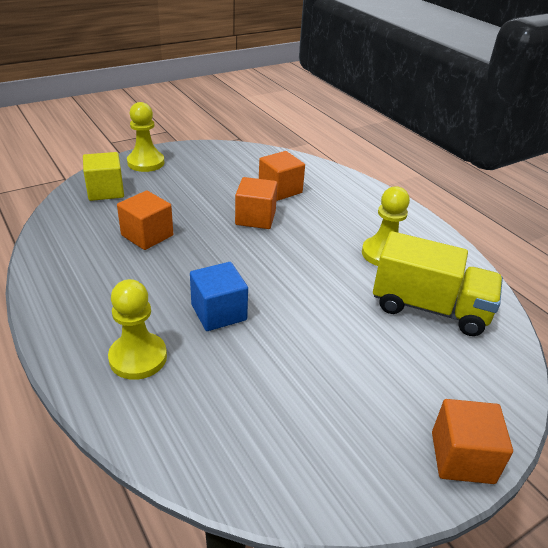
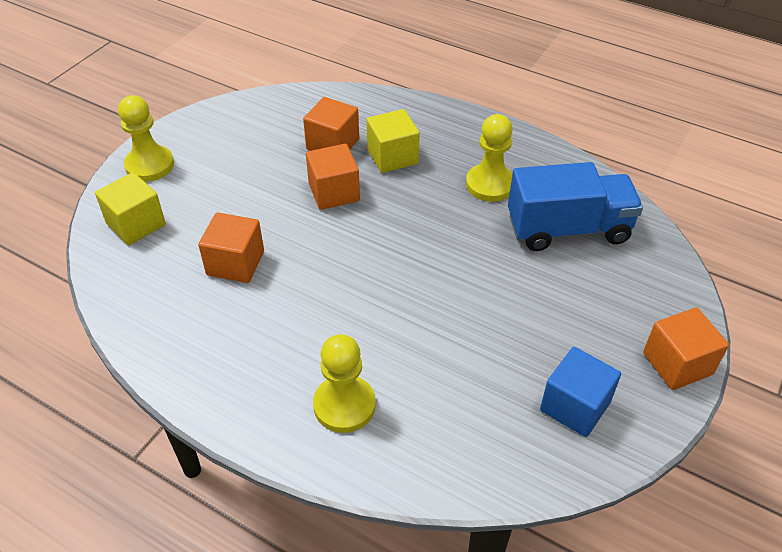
camera: 25 degrees left, 10 degrees up
(219, 312) = (382, 321): blue cube -> blue cube (575, 406)
(319, 211) = (392, 156): none -> yellow cube
(429, 308) = (568, 229): yellow truck -> blue truck

